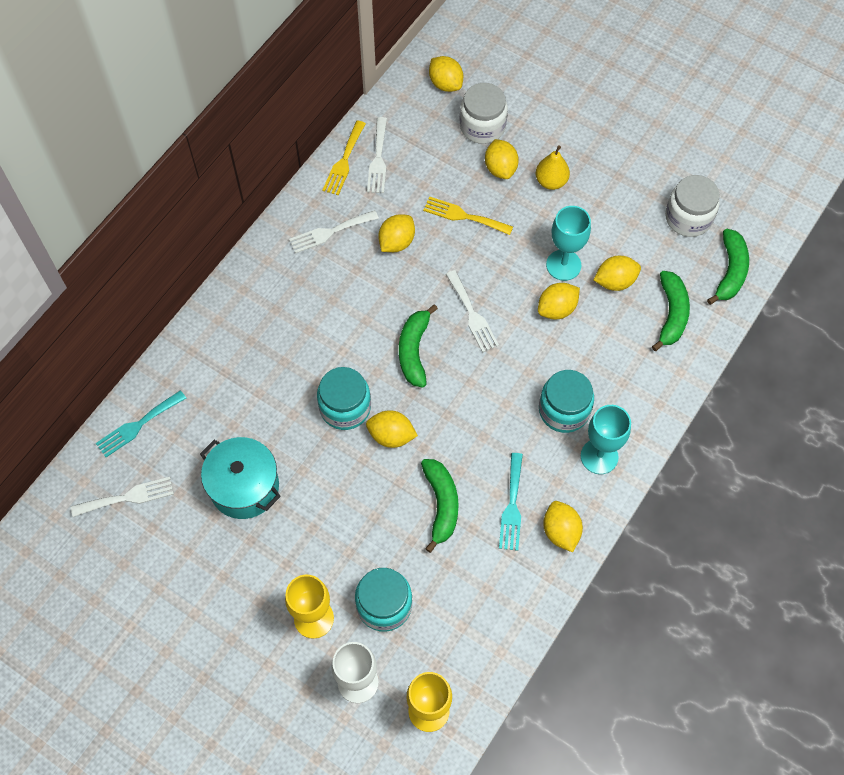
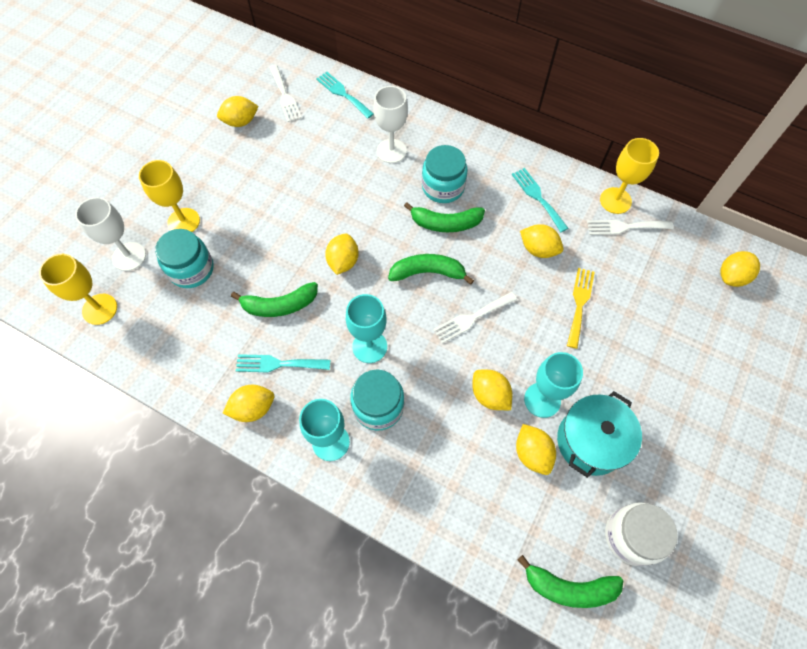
camera: 85 degrees right, 0 degrees up
(241, 374) = (391, 151): none -> white goblet
(244, 487) = (294, 164): turquoise pot -> turquoise pot (590, 441)
(330, 232) = (537, 197): white fork -> turquoise fork
(344, 161) = (615, 200): yellow fork -> yellow goblet
(345, 407) = (367, 225): turquoise jar -> turquoise jar (443, 187)
(482, 126) = (690, 313): white jar -> none
(498, 414) = (369, 346): none -> turquoise goblet
(500, 168) = (644, 333): yellow lemon -> yellow lemon (241, 122)
(551, 181) = (641, 383): yellow pear -> none
(671, 314) = (502, 516): green banana -> green banana (445, 223)

